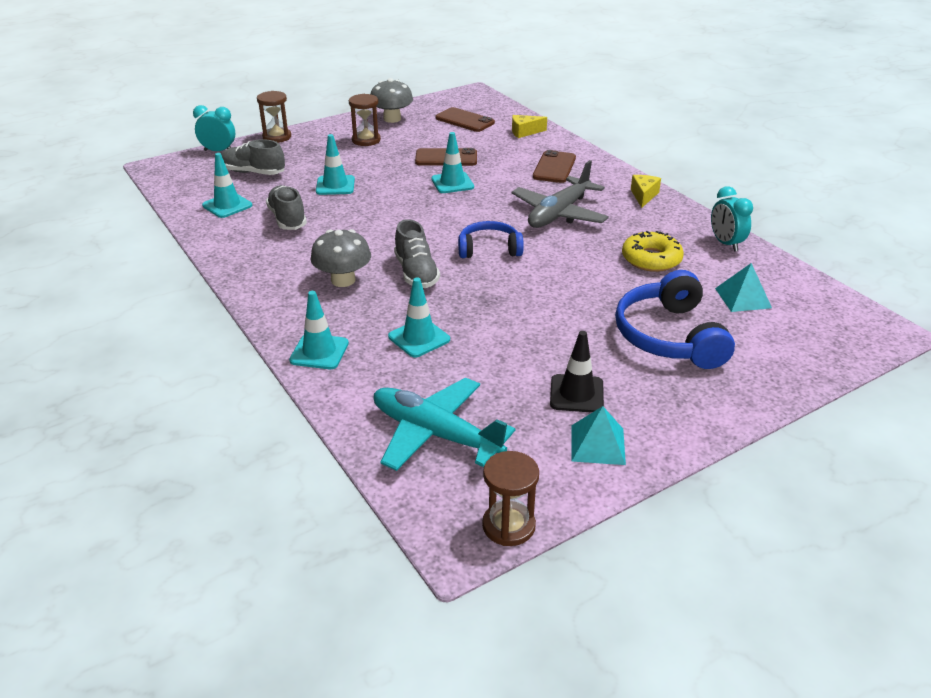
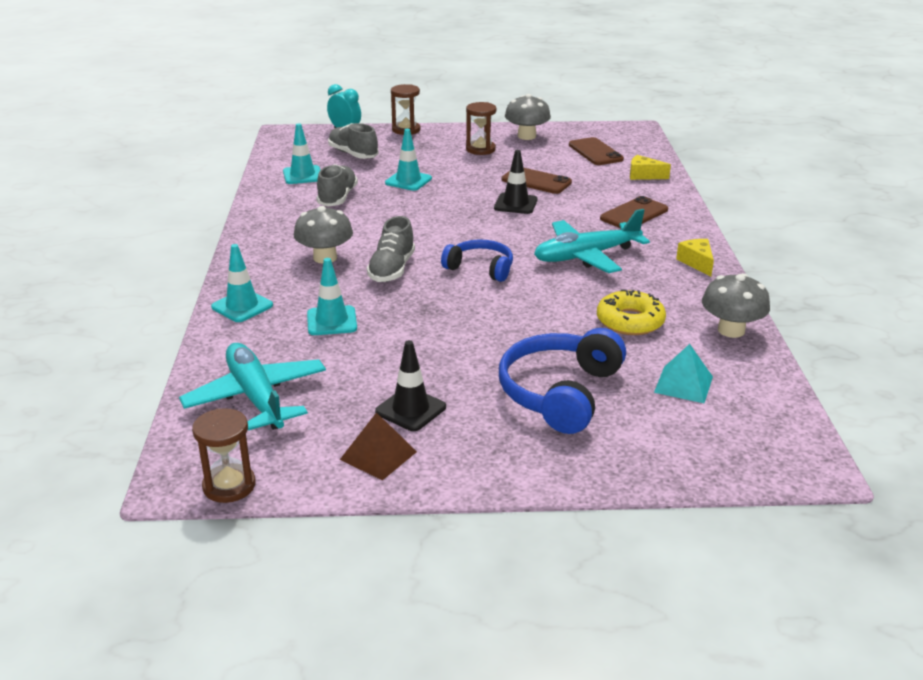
camera: 30 degrees right, 5 degrees down
(452, 183) = (515, 204): turquoise traffic cone -> black traffic cone
(559, 214) = (586, 256): grey plane -> turquoise plane
(598, 444) = (378, 455): turquoise pyramid -> brown pyramid
(643, 196) = (697, 263): yellow cheese -> yellow cheese turned 60 degrees counterclockwise
(725, 243) = (731, 330): turquoise clock -> grey mushroom

